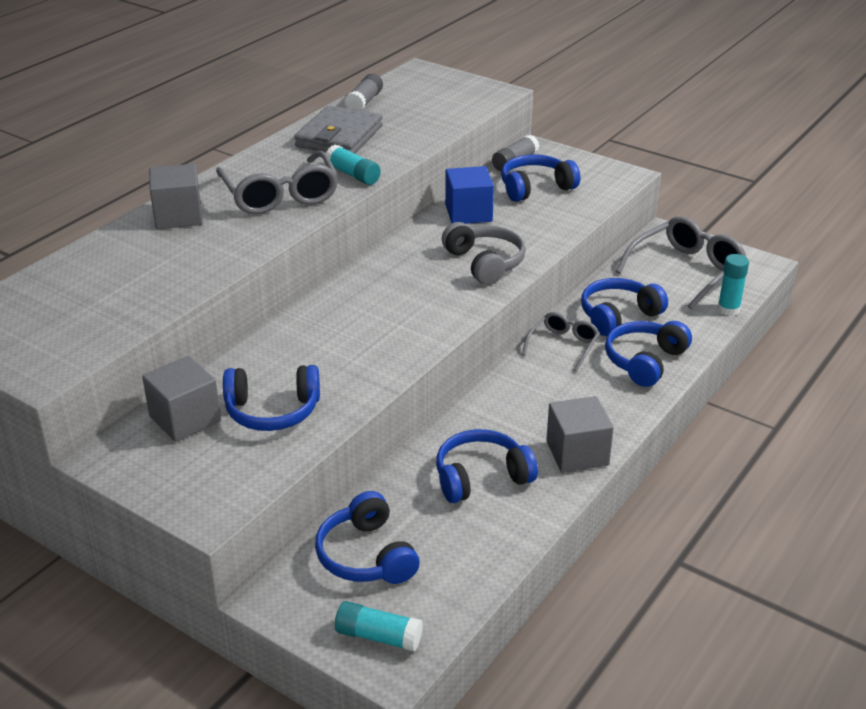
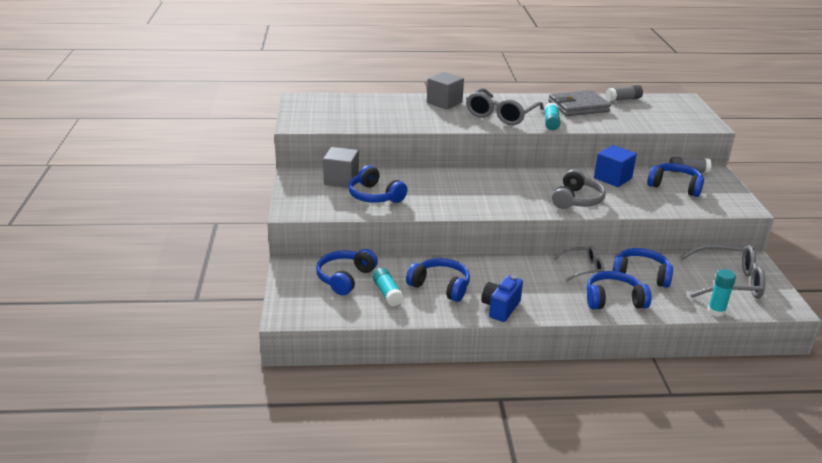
camera: 50 degrees right, 5 degrees down
(378, 636) = (299, 303): turquoise glue stick -> turquoise glue stick (387, 293)
(577, 453) = (500, 308): grey cube -> blue camera

